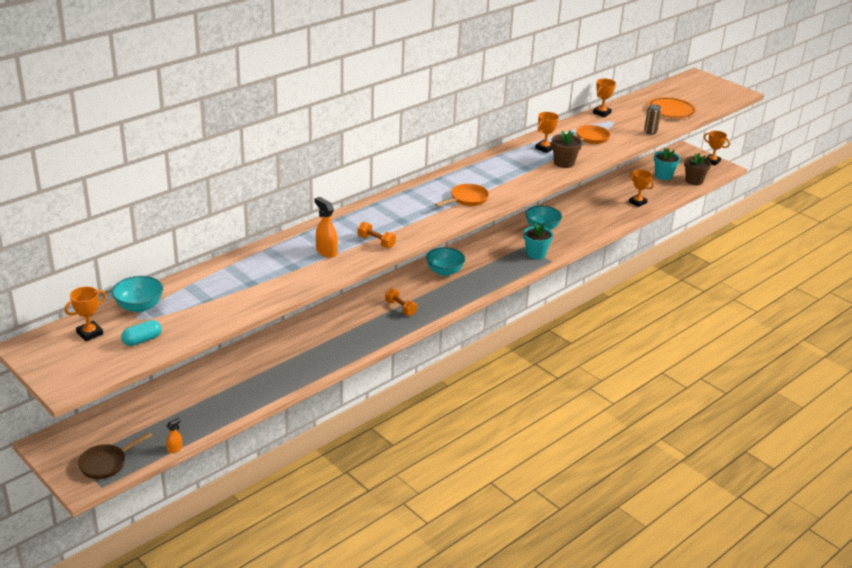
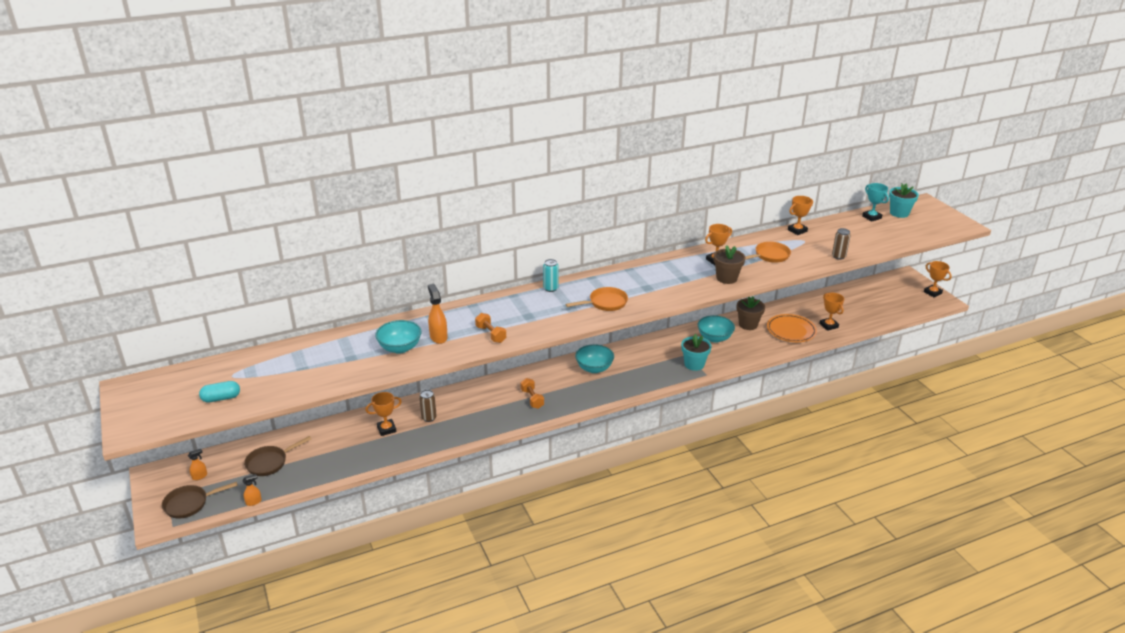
camera: 20 degrees right, 0 degrees up
(90, 333) = (183, 384): orange trophy -> orange trophy (386, 429)
(99, 436) = (200, 476): none -> orange spray bottle
(139, 306) = (241, 365): turquoise bowl -> turquoise bowl (400, 348)
(168, 410) = (270, 462): none -> brown pan
(308, 341) = (429, 418): none -> brown can
(406, 193) = (550, 288): none -> turquoise can
(659, 94) = (871, 217): none -> turquoise trophy
(663, 176) = (871, 301): turquoise flower pot -> turquoise flower pot (899, 213)
(671, 110) = (874, 236): orange plate -> orange plate (791, 330)
(694, 181) = (902, 311): brown flower pot -> brown flower pot (748, 324)

